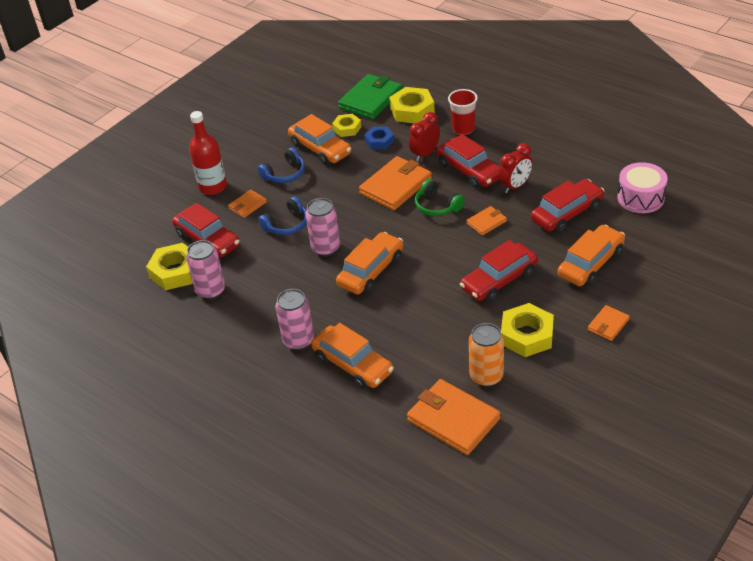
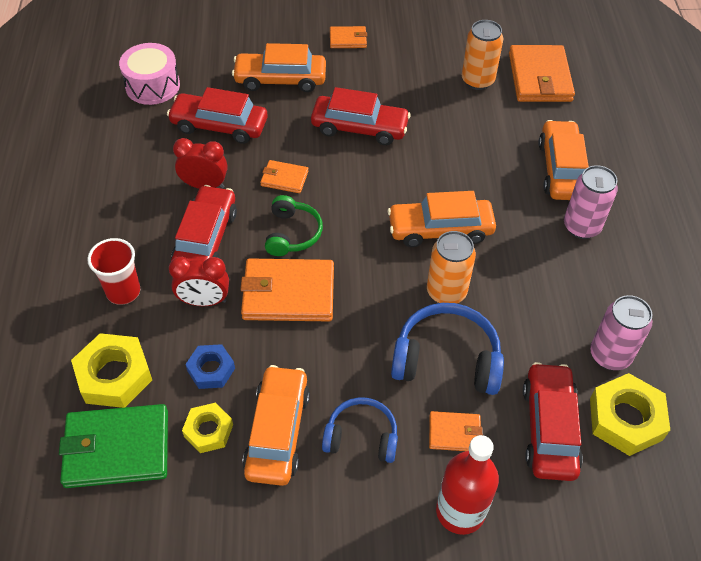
camera: 135 degrees left, 10 degrees up
(287, 224) = (446, 360): blue headphones -> blue headphones, size x1.55
(326, 248) = (446, 292): pink can -> orange can
(526, 335) = (408, 79): yellow nut -> none

